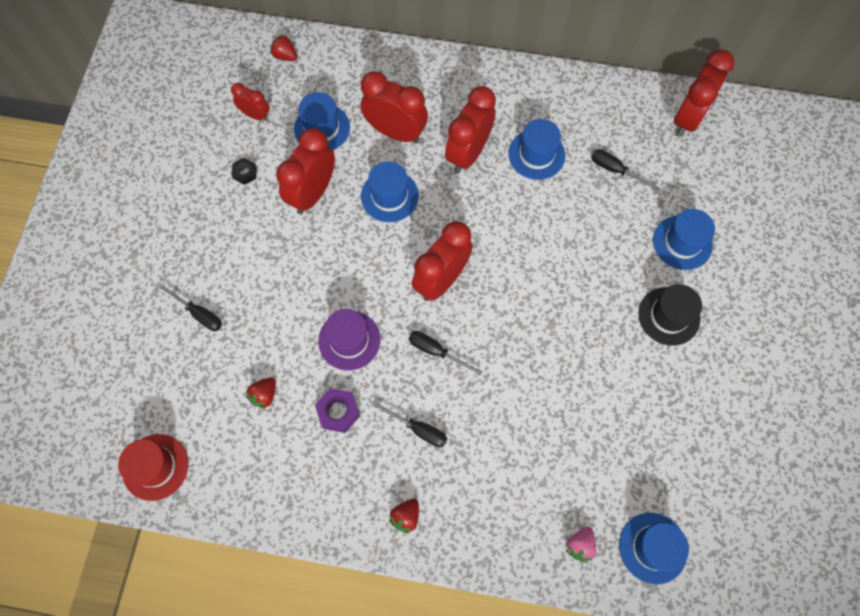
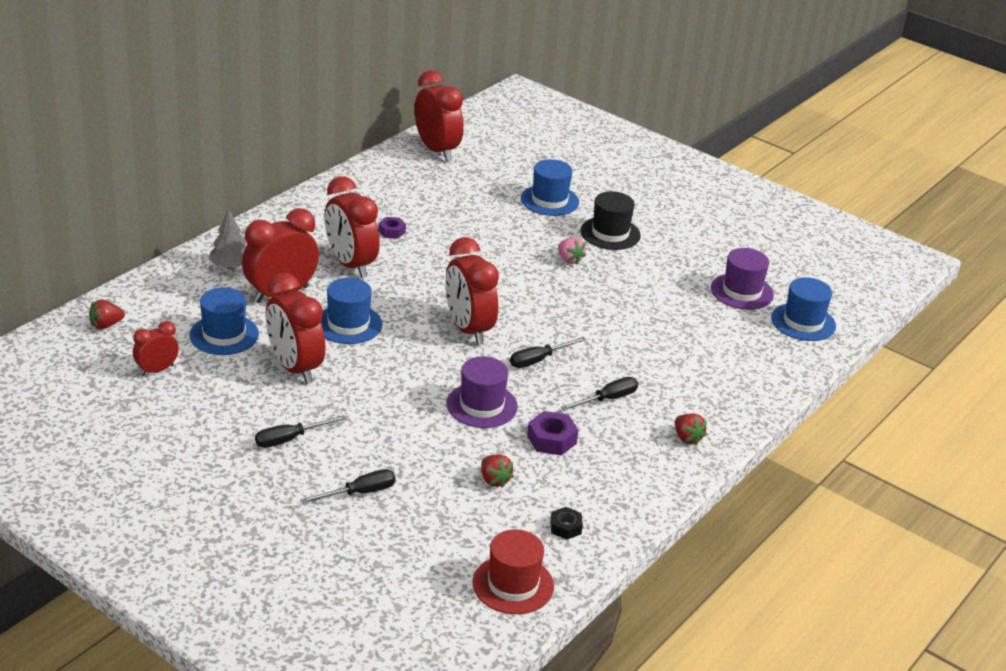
camera: 65 degrees left, 35 degrees down
(245, 173) = (221, 402): black nut -> black nut (565, 527)
(407, 81) = (230, 266): none -> grey tree
(536, 154) = (392, 231): blue hat -> purple nut
(580, 545) = (777, 356): pink strawberry -> pink strawberry (569, 260)
(615, 170) = (449, 201): black screwdriver -> black screwdriver (290, 439)
(662, 470) = (742, 291): none -> purple hat

